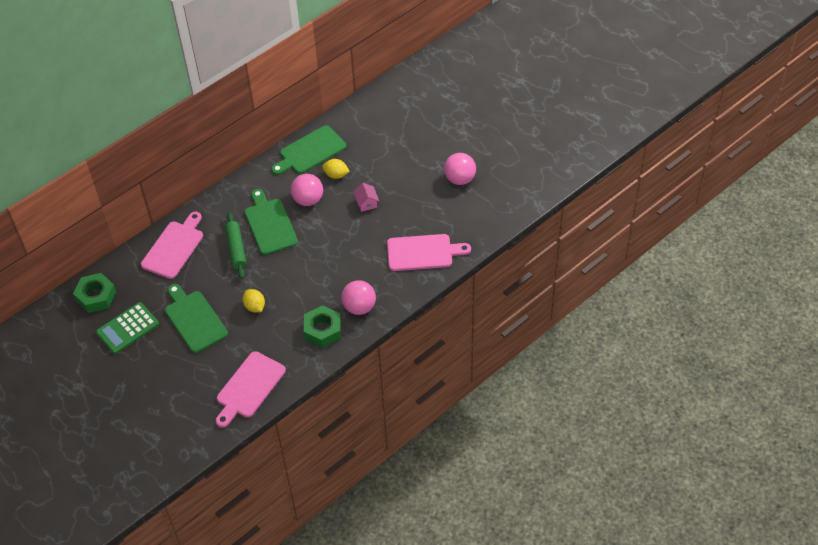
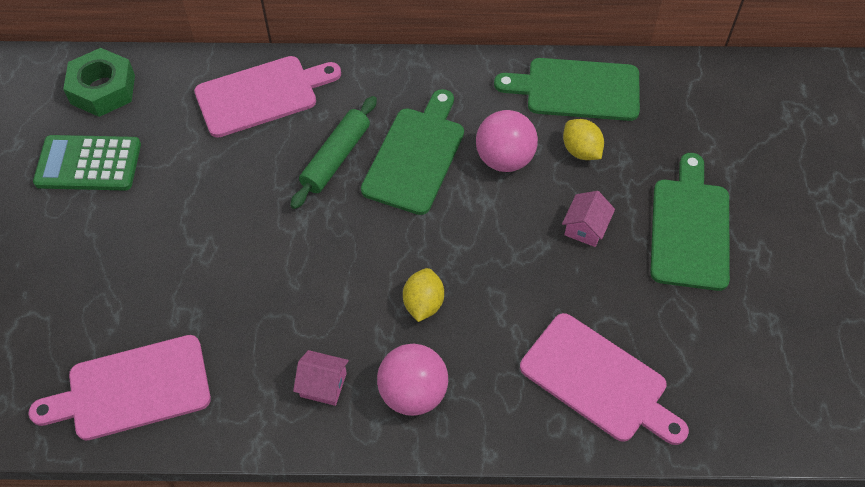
camera: 40 degrees right, 5 degrees up
(194, 319) = (177, 218): green cutting board -> green cutting board (690, 228)
(255, 306) = (271, 265): yellow lemon -> yellow lemon (423, 303)
(322, 330) = (323, 385): green nut -> pink house
(460, 179) = (773, 299): pink ball -> none

